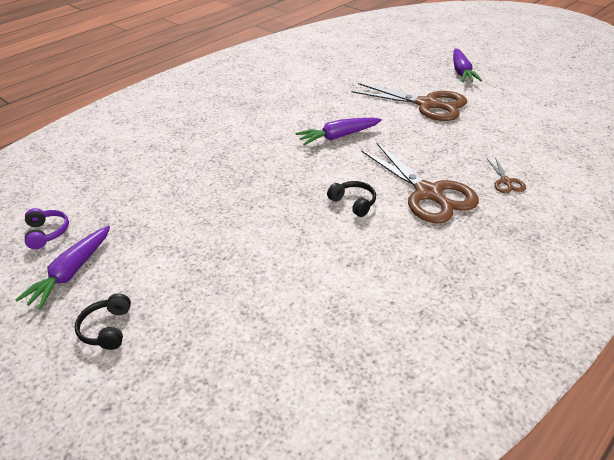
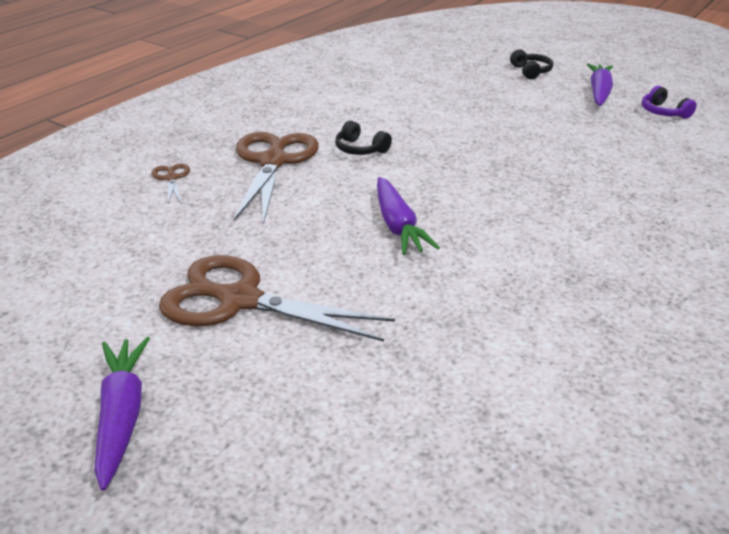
camera: 170 degrees right, 5 degrees down
(338, 137) = (398, 226): purple carrot -> purple carrot turned 105 degrees clockwise
(428, 193) = (273, 162): brown scissors -> brown scissors turned 45 degrees clockwise

